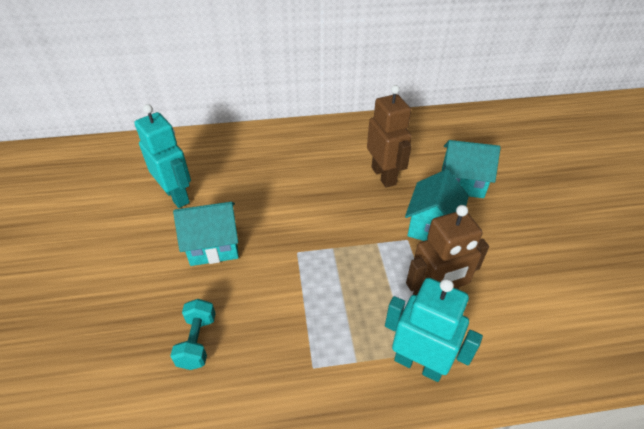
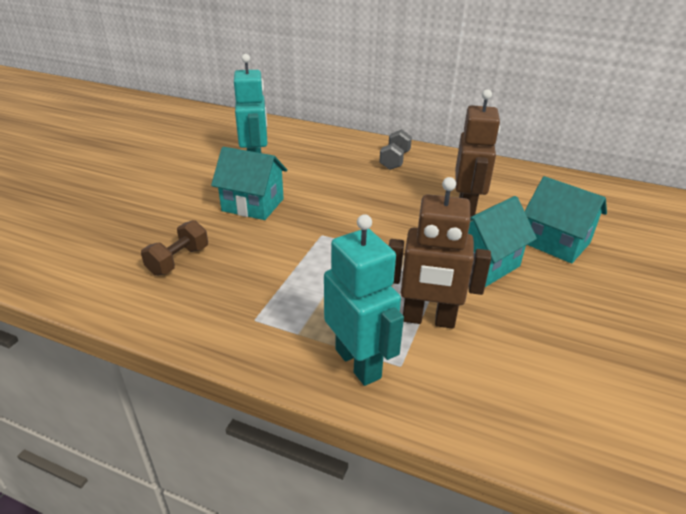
camera: 30 degrees right, 10 degrees down
(197, 341) = (178, 261): turquoise dumbbell -> brown dumbbell
(295, 146) = (394, 160): none -> grey dumbbell

